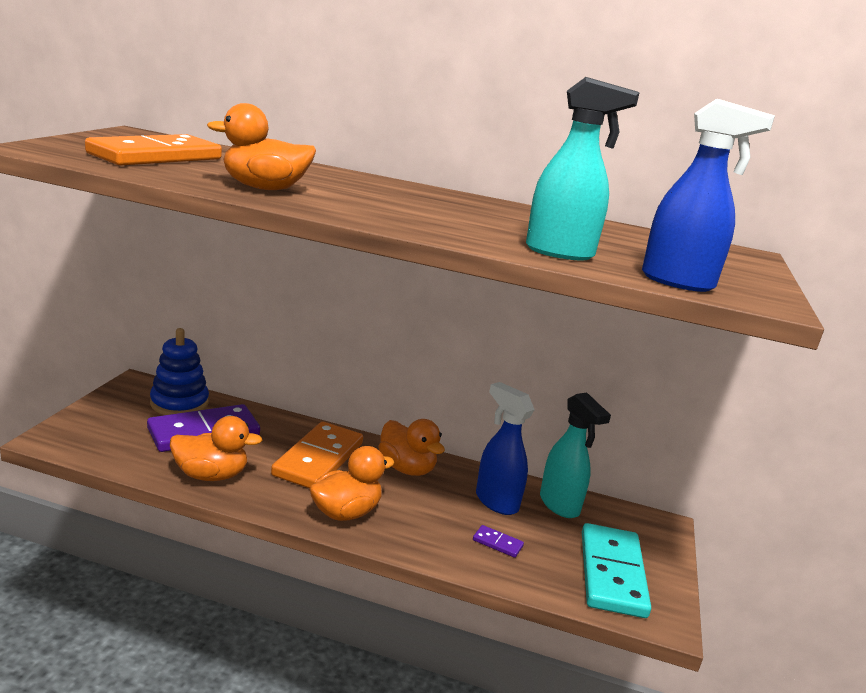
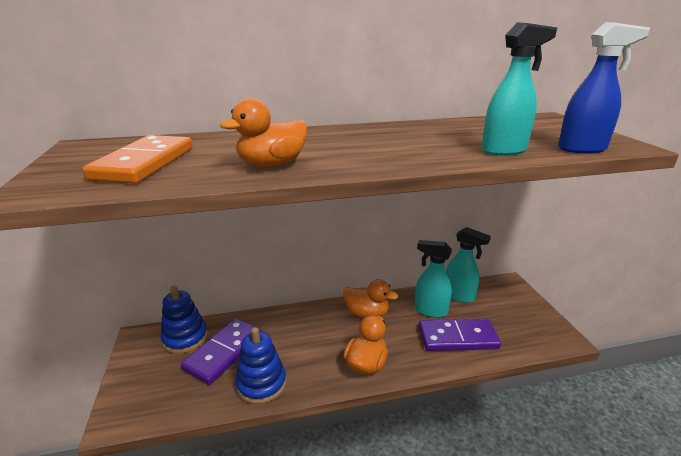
camera: 25 degrees left, 5 degrees up
(211, 475) = (261, 384): orange duck -> blue stacking toy
(319, 459) = (314, 334): orange domino -> none
(496, 501) = (430, 310): blue spray bottle -> turquoise spray bottle
(497, 543) = (457, 337): purple domino -> purple domino, size x2.45
(611, 573) = (521, 325): turquoise domino -> none

